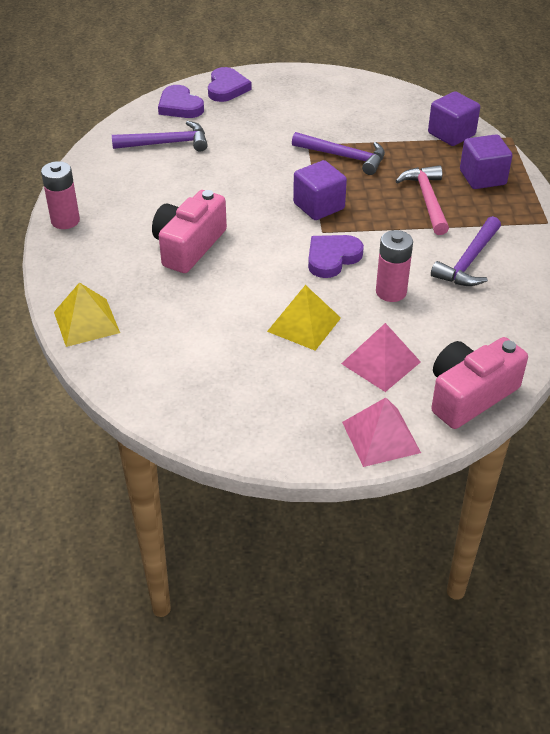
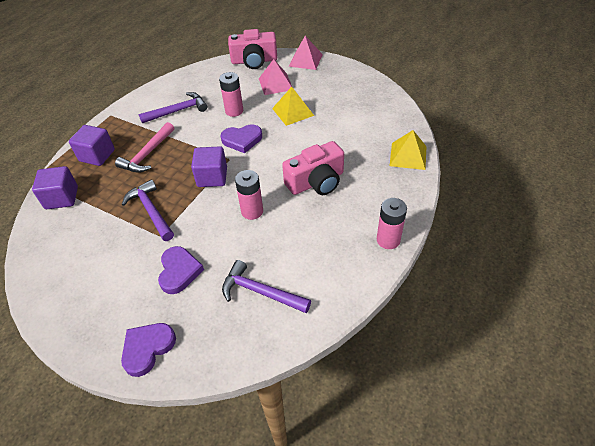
camera: 145 degrees left, 5 degrees up
(180, 106) = (211, 342): purple heart -> purple heart (179, 271)
(236, 193) = (252, 211): none -> pink battery

